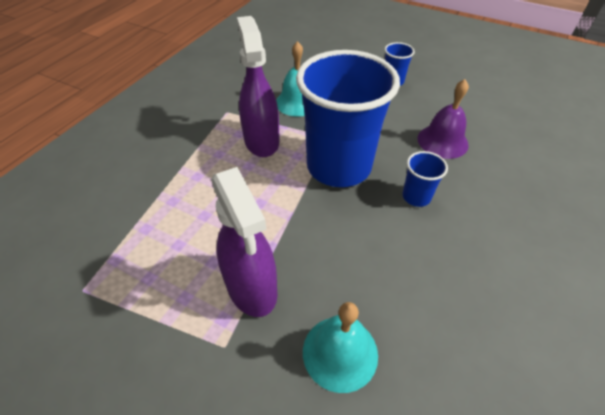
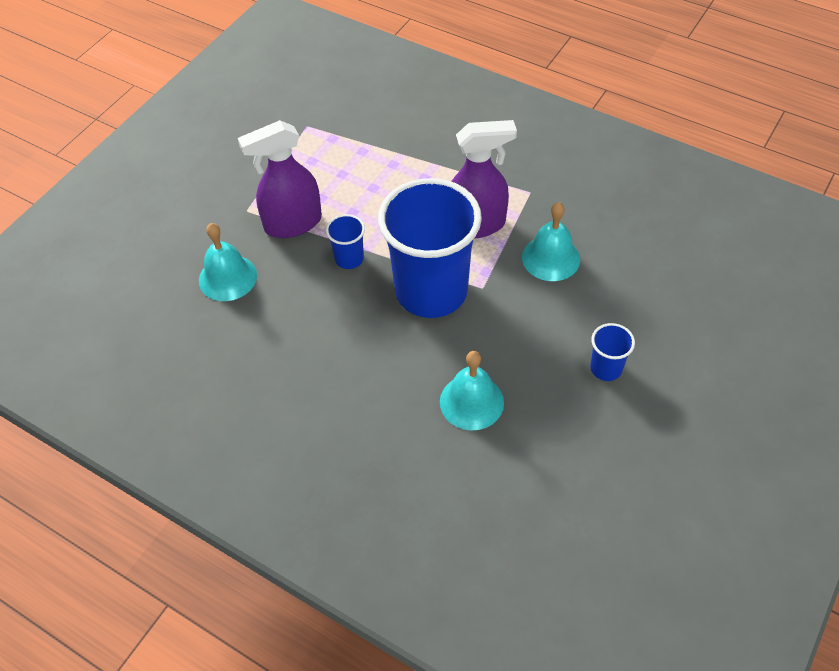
camera: 95 degrees right, 5 degrees up
(416, 197) = (380, 356): blue cup -> blue cup (349, 259)
(442, 141) = (471, 402): purple bell -> turquoise bell

